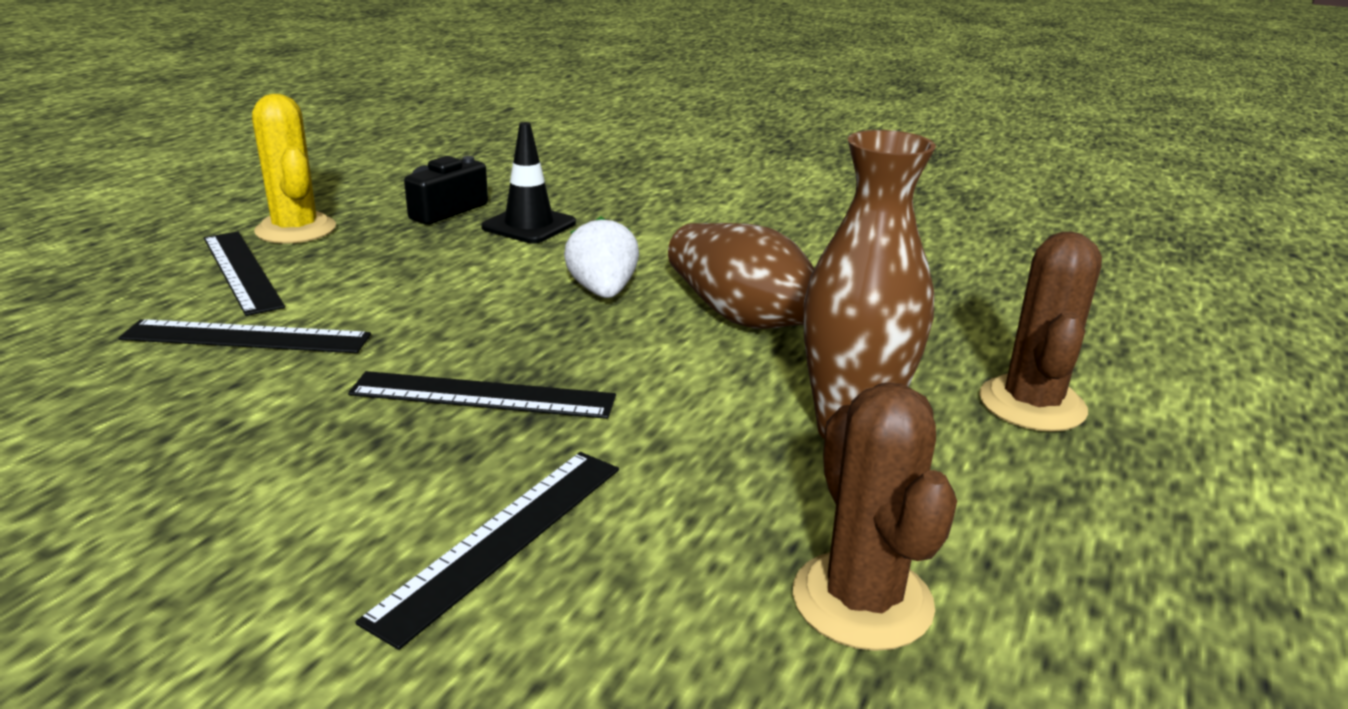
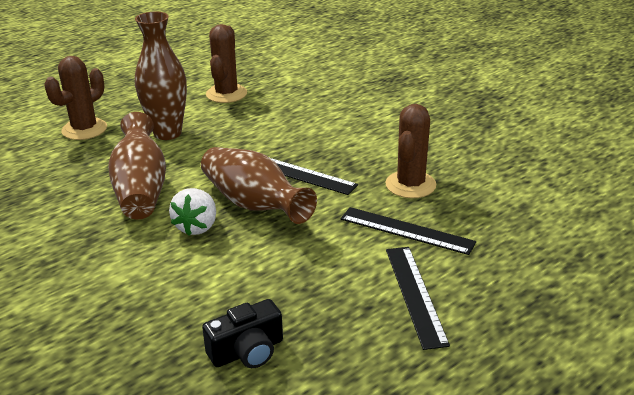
camera: 155 degrees left, 5 degrees up
(228, 415) = (410, 185): none -> brown cactus
(296, 230) = (376, 345): yellow cactus -> none
(502, 539) = (317, 124): black ruler -> none
(529, 225) = (193, 310): black traffic cone -> none
(536, 331) = (254, 205): none -> brown vase

